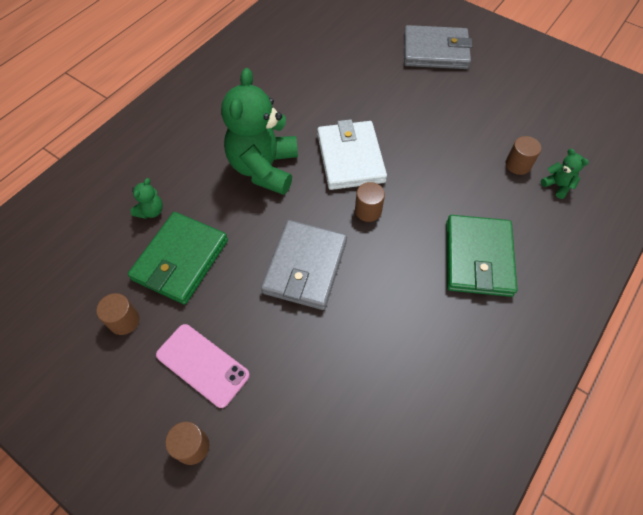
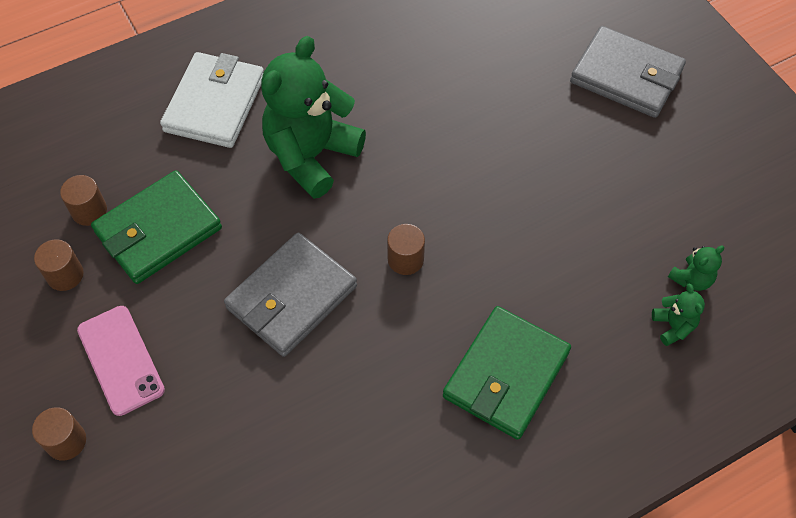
camera: 25 degrees right, 0 degrees up
(151, 211) = (155, 158): green teddy bear -> green teddy bear (691, 279)
(350, 158) = (424, 183): white wallet -> white wallet (215, 104)
(518, 165) = (637, 277): brown cylinder -> brown cylinder (89, 211)

